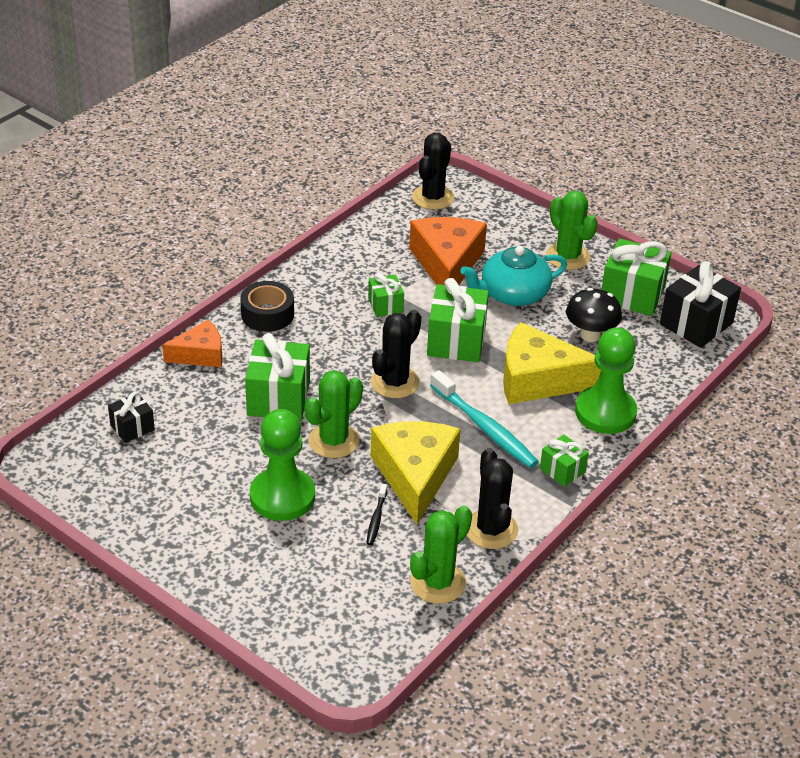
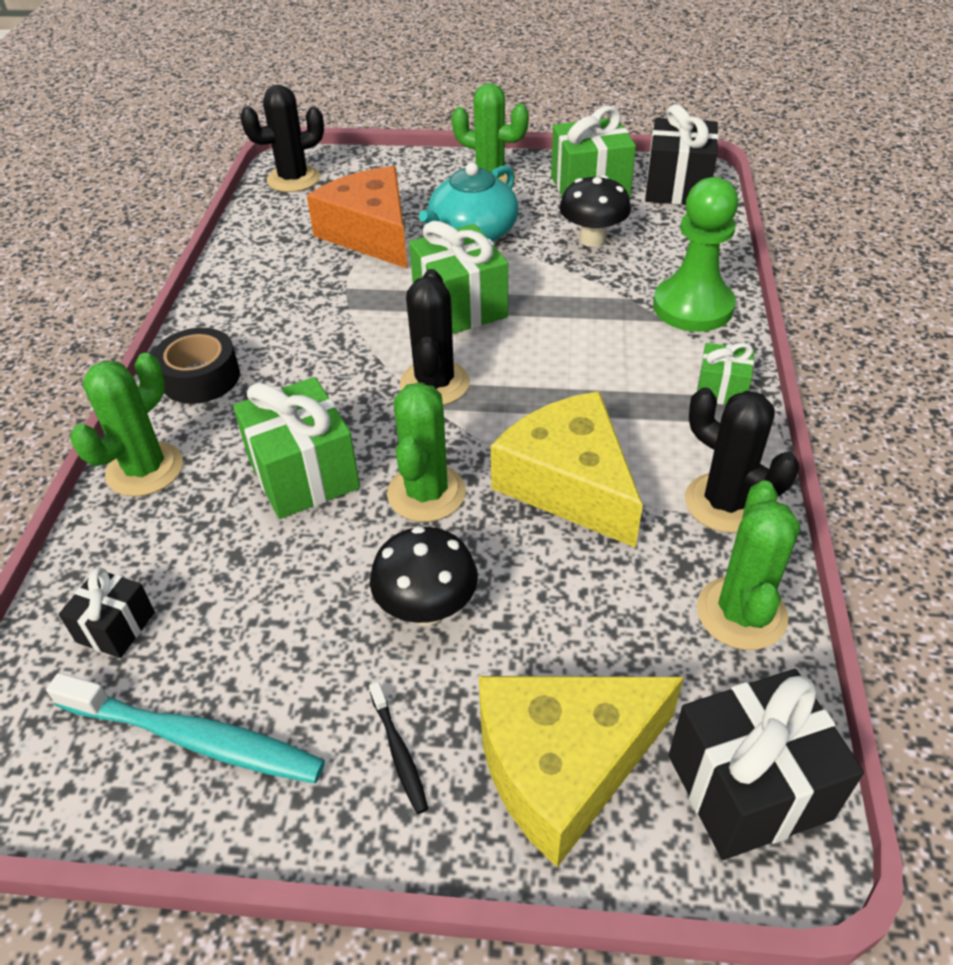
camera: 30 degrees left, 5 degrees up
(200, 354) = (145, 469): orange cheese -> green cactus
(282, 496) = (427, 609): green pawn -> black mushroom
(358, 648) = (748, 786): none -> black gift
(376, 519) = (579, 569): black toothbrush -> black toothbrush (399, 753)
(385, 305) = (341, 304): green gift -> none
(433, 197) = (293, 179): black cactus -> black cactus turned 75 degrees clockwise
(485, 427) = (589, 384): turquoise toothbrush -> turquoise toothbrush (195, 738)
(537, 379) = (589, 306): yellow cheese -> yellow cheese (563, 765)

